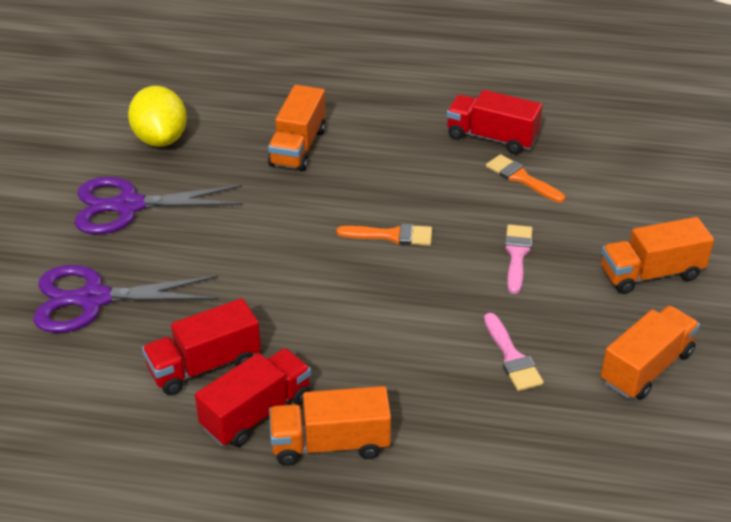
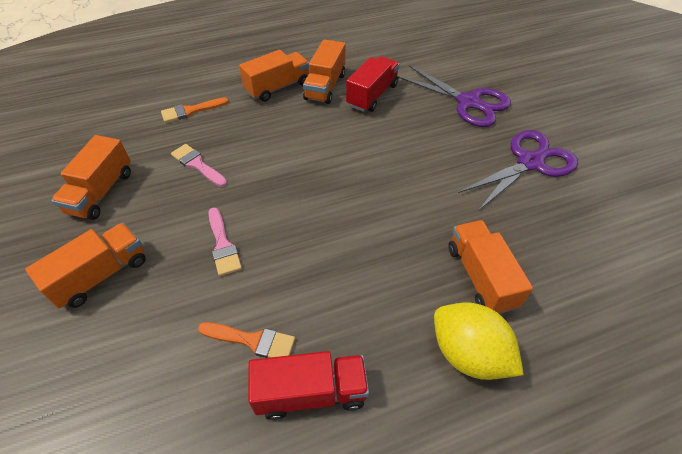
camera: 150 degrees right, 10 degrees up
(93, 299) = (468, 102): purple scissors -> purple scissors turned 75 degrees clockwise
(160, 139) = (591, 229): yellow lemon -> yellow lemon (468, 354)
(256, 413) = (325, 86): red truck -> orange truck
(391, 235) = (331, 220): orange brush -> orange brush (191, 111)

